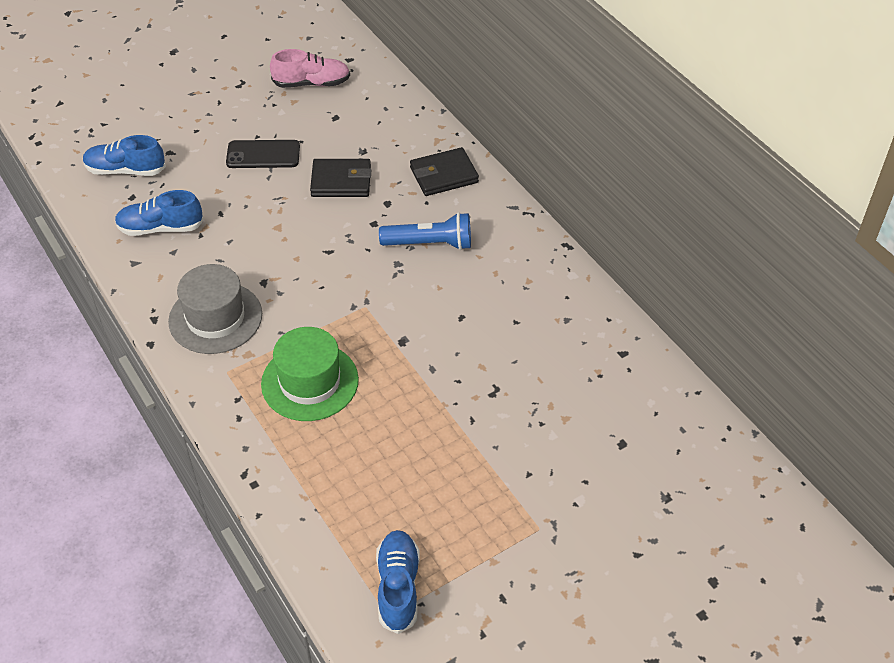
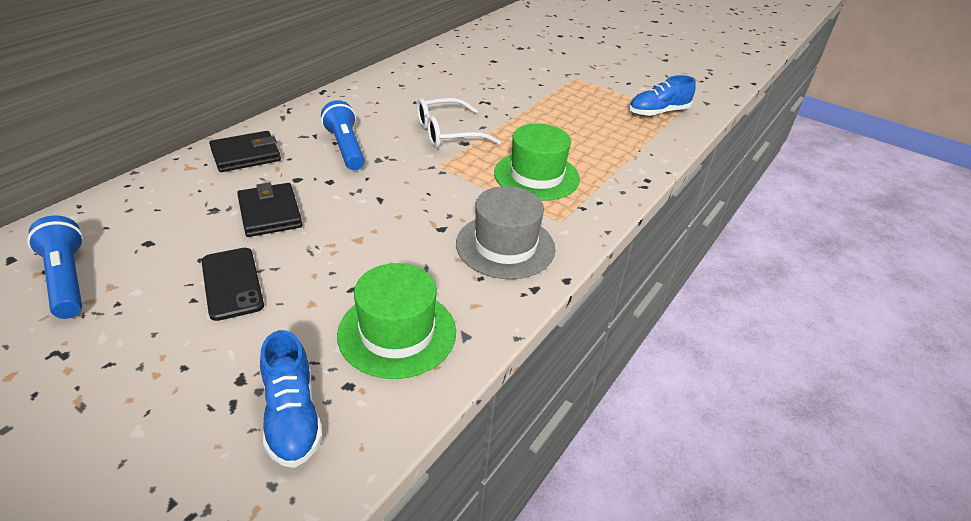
camera: 115 degrees left, 10 degrees down
(160, 228) = (397, 333): blue shoe -> green hat
(312, 83) = (67, 280): pink shoe -> blue flashlight
(428, 332) = (447, 133): none -> white glasses
(444, 175) = (246, 155): black wallet -> black wallet turned 75 degrees counterclockwise

